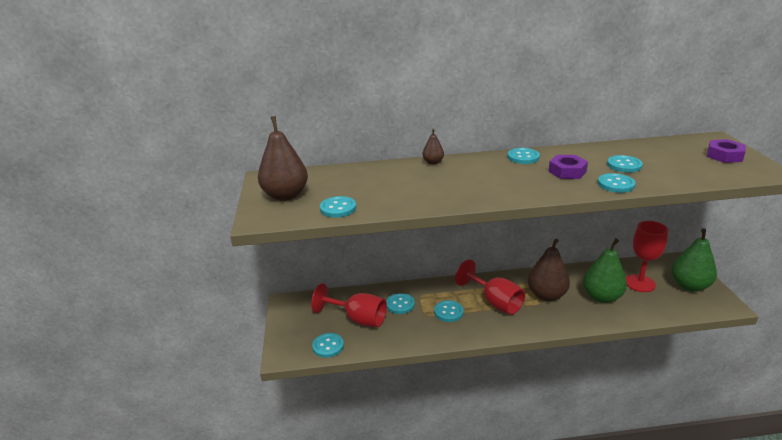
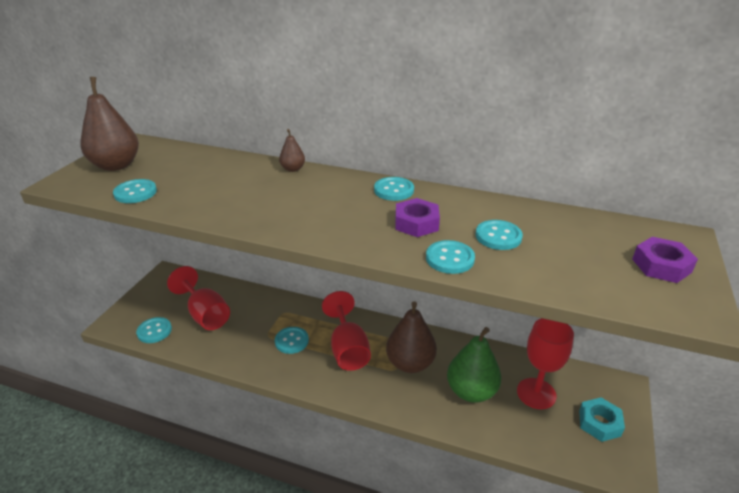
camera: 25 degrees right, 5 degrees up
(400, 304) = (256, 314): turquoise button -> none
(689, 286) = (599, 423): green pear -> turquoise nut

